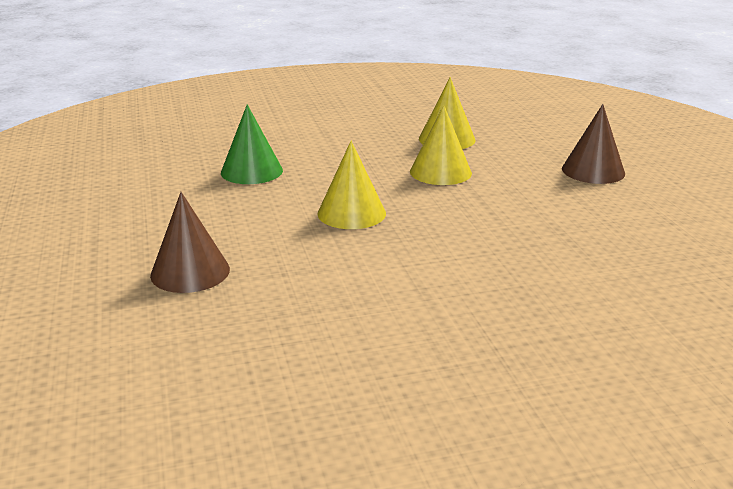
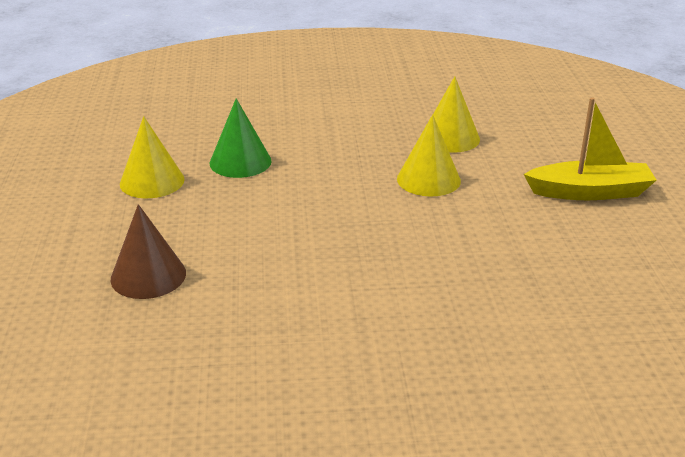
camera: 10 degrees right, 5 degrees up
(351, 213) = (321, 222): yellow cone -> yellow cone (152, 181)
(593, 171) = (590, 192): brown cone -> yellow boat

